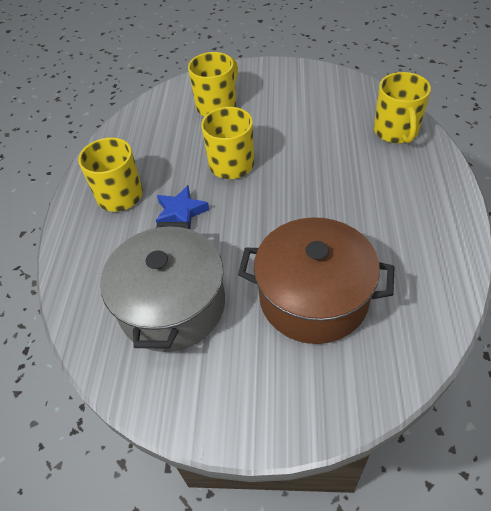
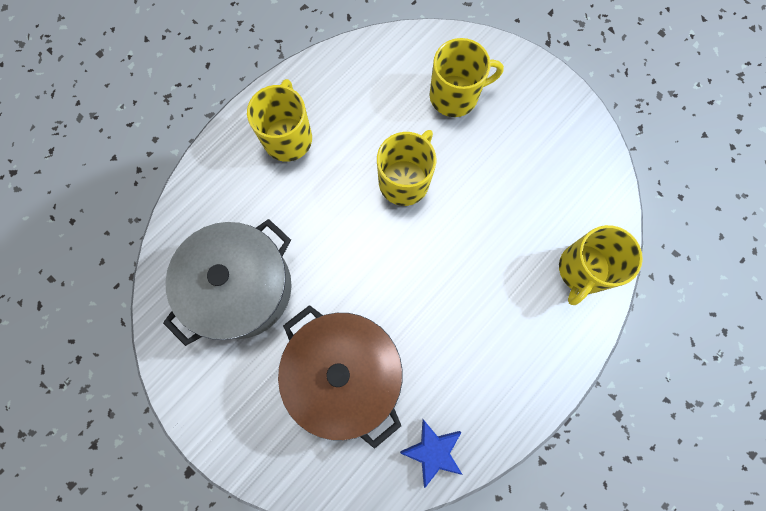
camera: 35 degrees right, 25 degrees up
(181, 212) = (319, 201): blue star -> blue star (433, 451)

